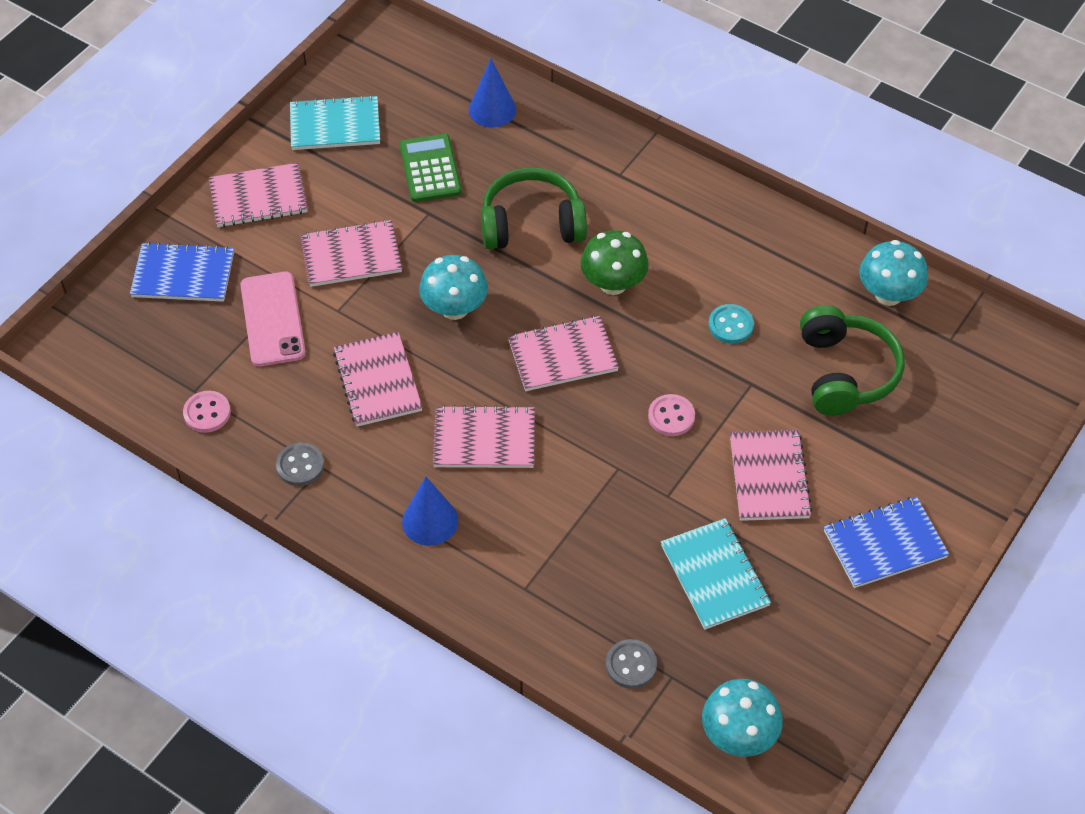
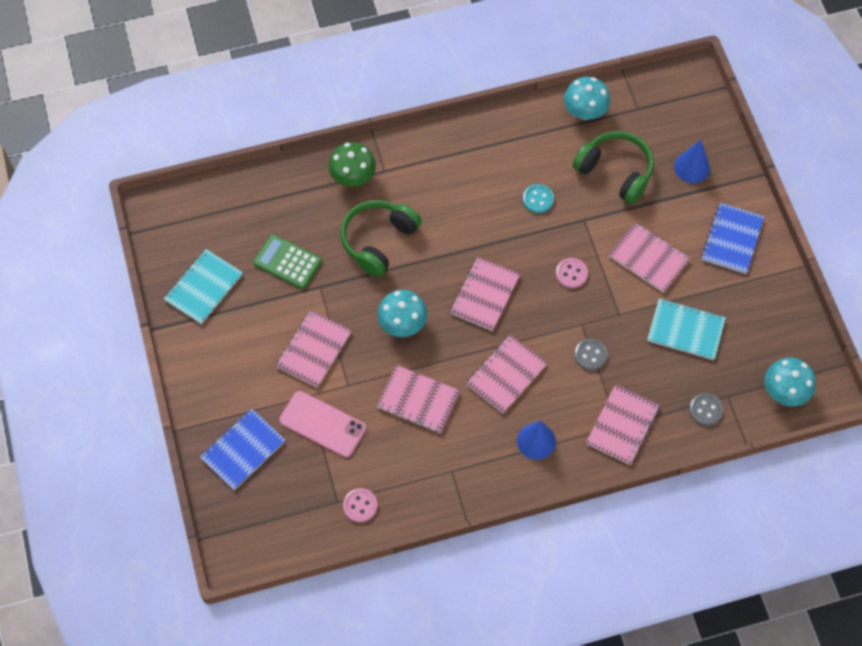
camera: 50 degrees left, 10 degrees up
(258, 197) = (221, 368): pink notebook -> pink notebook (622, 425)
(300, 465) = (441, 481): grey button -> grey button (590, 355)
(492, 109) = (273, 197): blue cone -> blue cone (692, 167)
(613, 284) = (458, 233): green mushroom -> green mushroom (353, 177)

